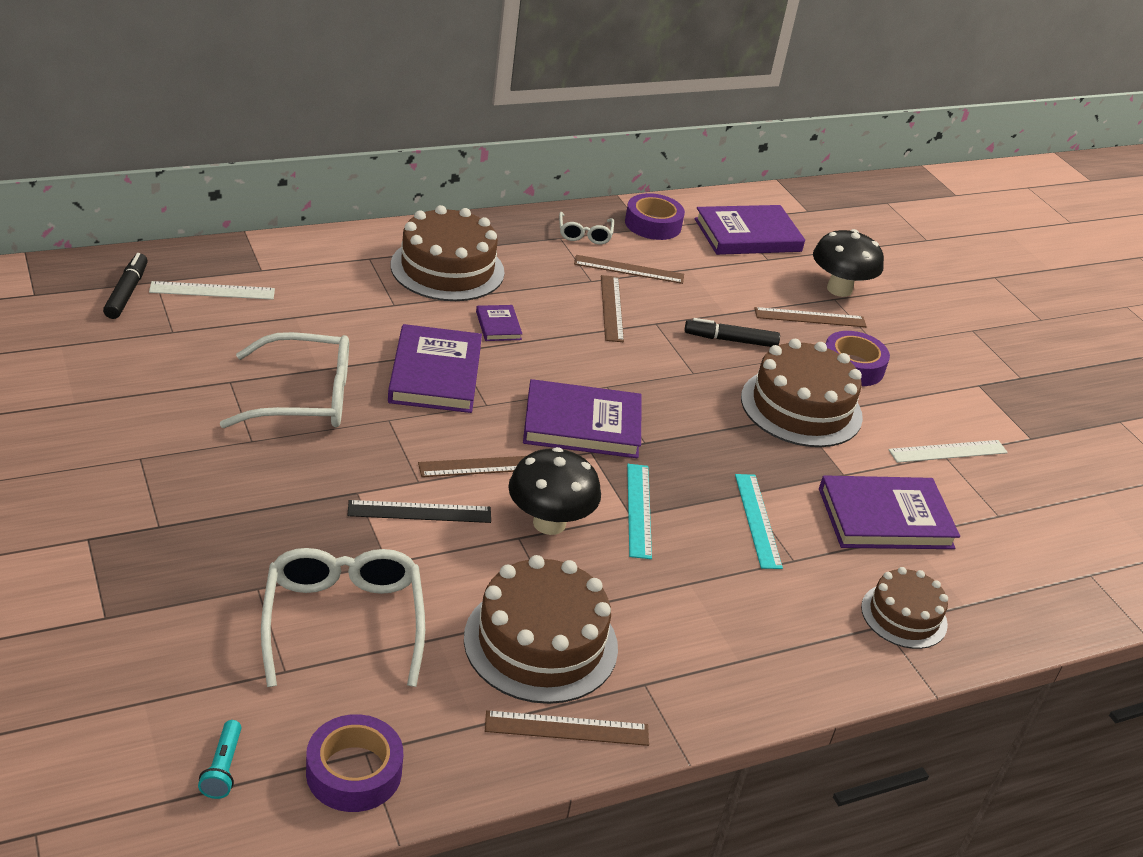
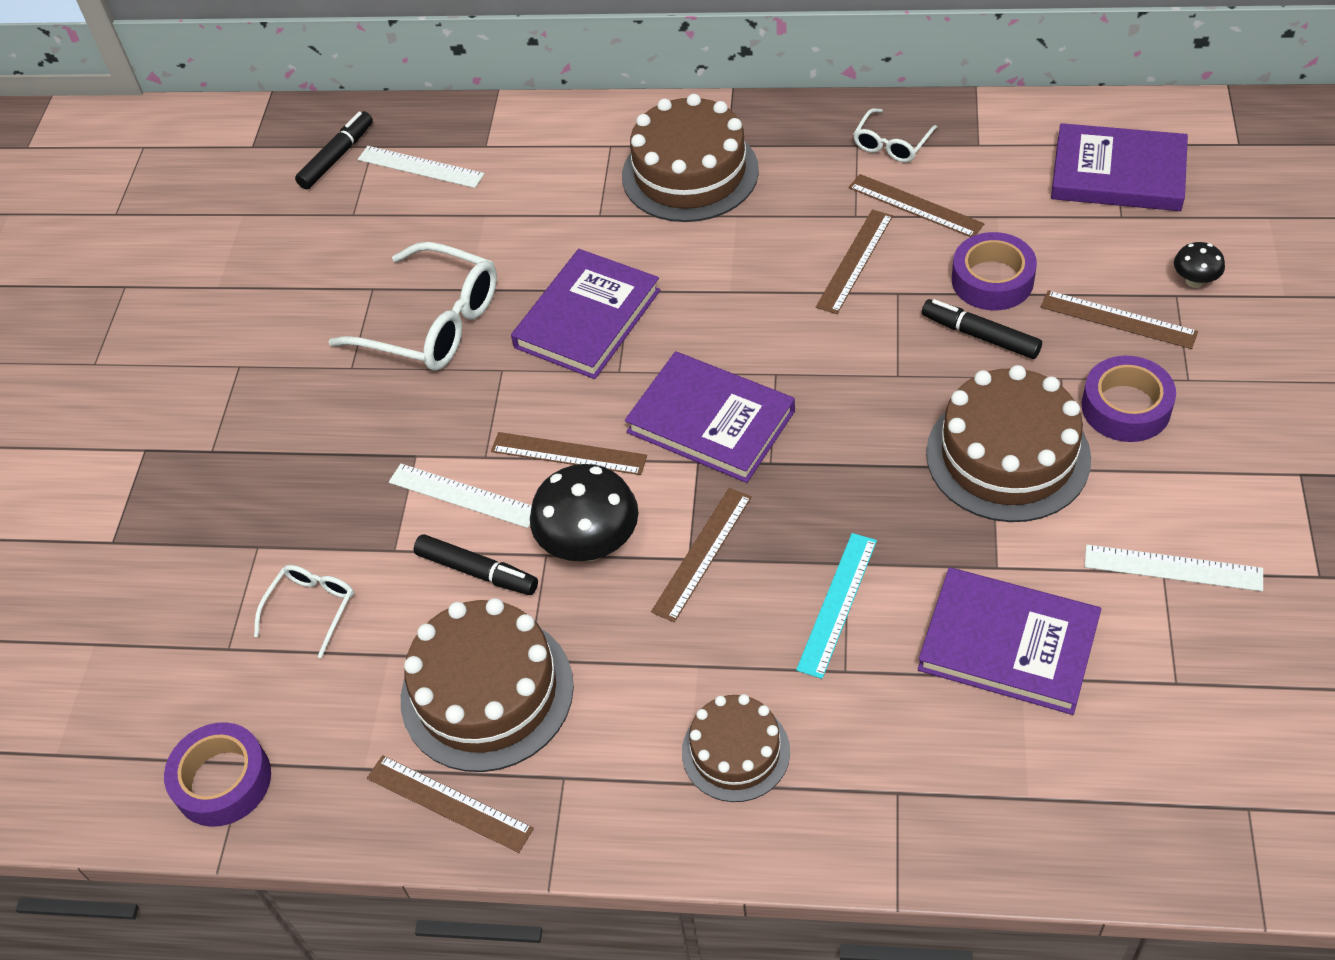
camera: 40 degrees right, 15 degrees up
(223, 768) = (117, 736): turquoise flashlight -> none
(343, 622) = (311, 609): white glasses -> white glasses, size x0.52
(419, 512) = (463, 495): black ruler -> white ruler
(471, 561) = (477, 571): none -> black marker
(498, 325) = (699, 264): purple book -> none
(638, 510) = (702, 553): turquoise ruler -> brown ruler
(653, 224) = (994, 139): purple tape -> purple tape (992, 280)
(839, 289) = (1194, 281): black mushroom -> black mushroom, size x0.50
(904, 616) = (933, 788): brown cake -> brown cake (735, 751)

